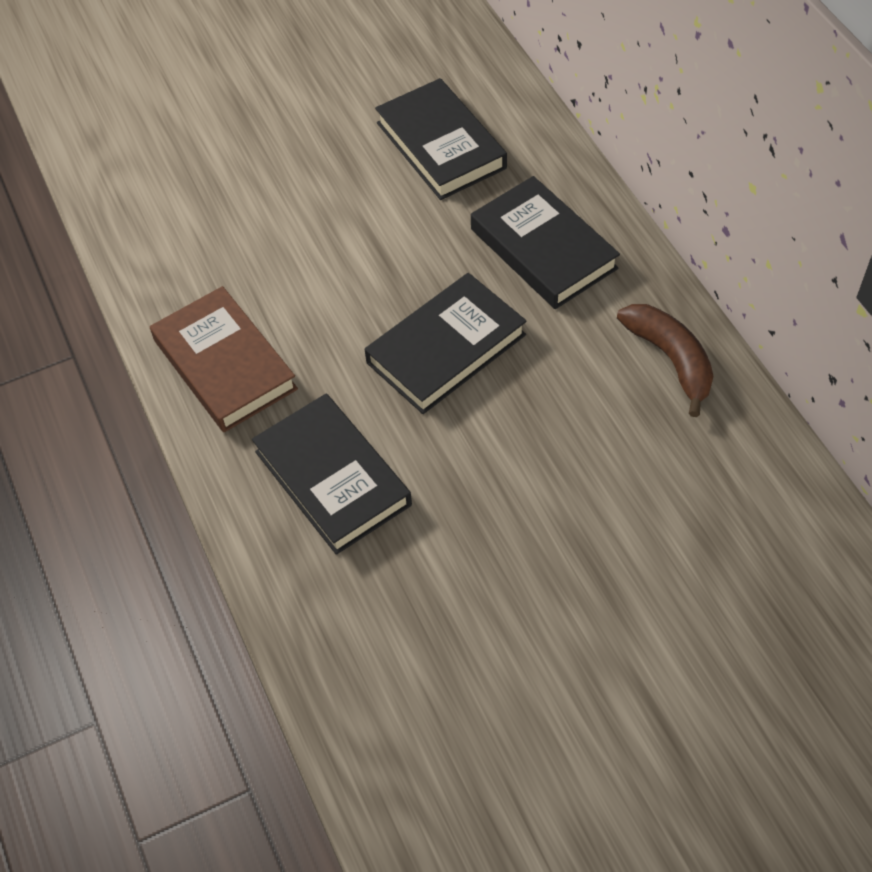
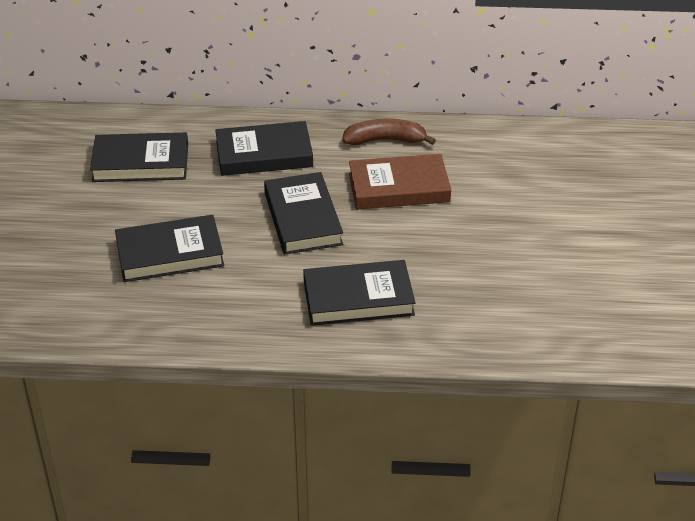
camera: 65 degrees left, 15 degrees down
(225, 364) = (229, 317): brown book -> brown book (399, 187)
(299, 256) = (170, 254): none -> black book

